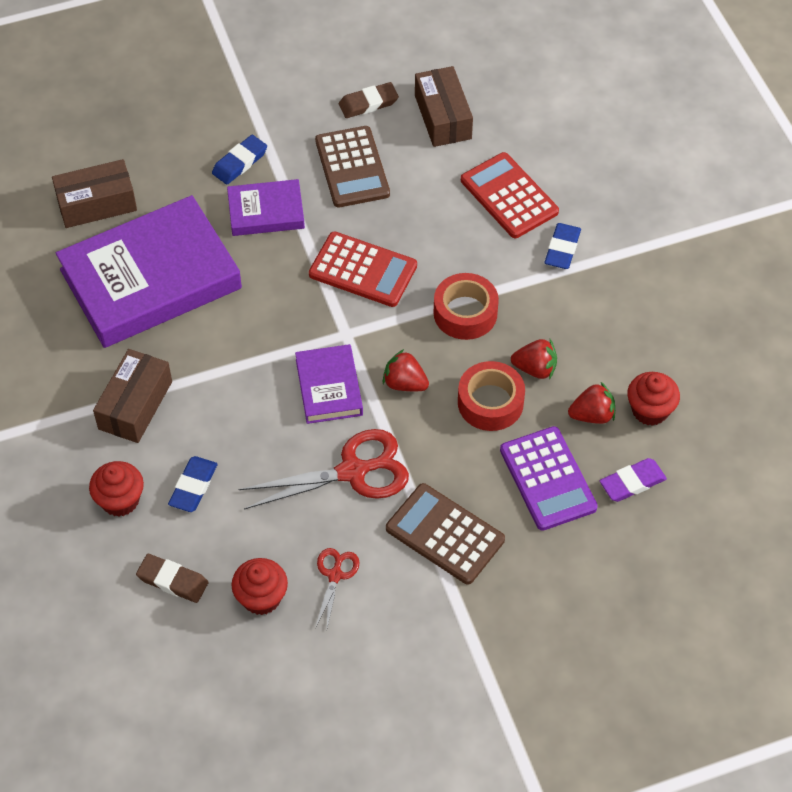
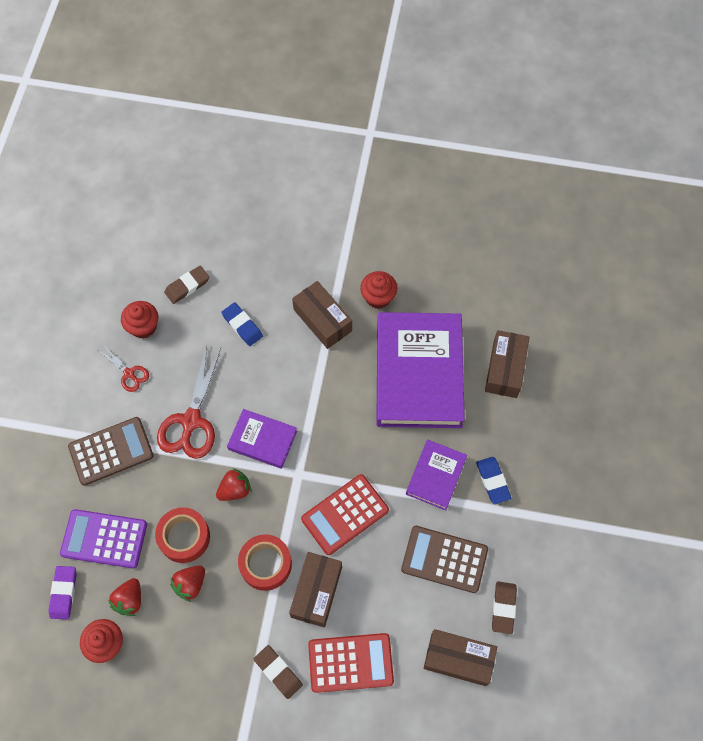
camera: 120 degrees right, 10 degrees up
(120, 500) = (259, 282): red cupcake -> red cupcake (378, 297)
(461, 255) = (316, 592): none -> brown box
(562, 249) = (278, 672): blue eraser -> brown eraser

